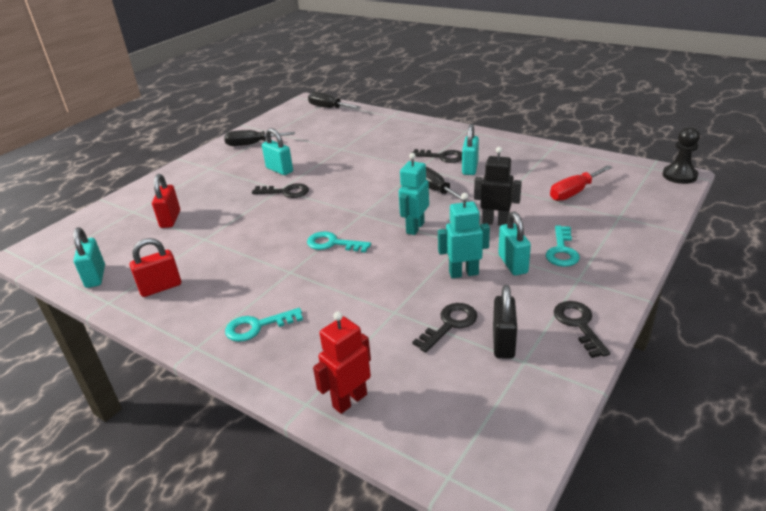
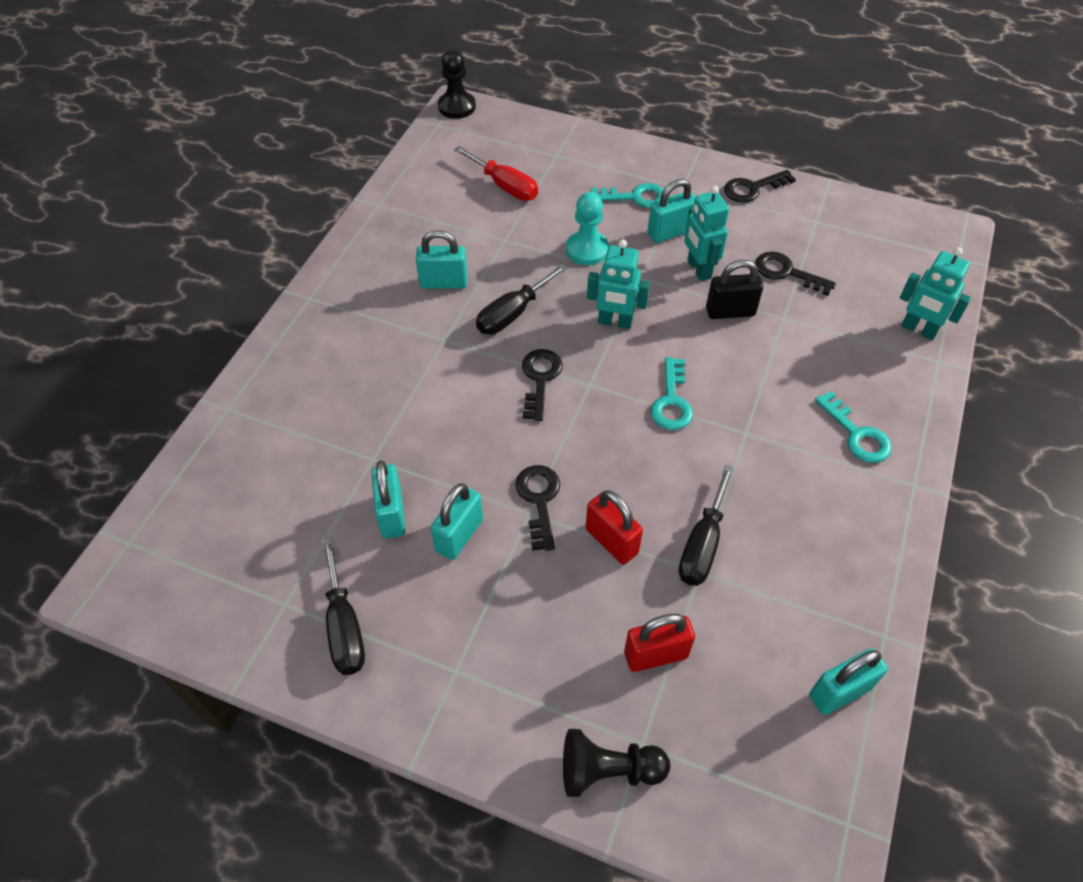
camera: 105 degrees left, 20 degrees up
(130, 201) = (608, 771): none -> black pawn
(161, 287) = (830, 578): red padlock -> red padlock (611, 541)
(303, 153) = (392, 514): none -> turquoise padlock
(328, 108) = (163, 528): black screwdriver -> black screwdriver (702, 544)
(349, 400) = (918, 330): red robot -> turquoise robot
(442, 157) = (407, 317): black key -> black key (540, 379)
(495, 222) = (587, 250): black robot -> turquoise pawn
(503, 343) = (797, 235): black padlock -> black padlock (730, 312)

